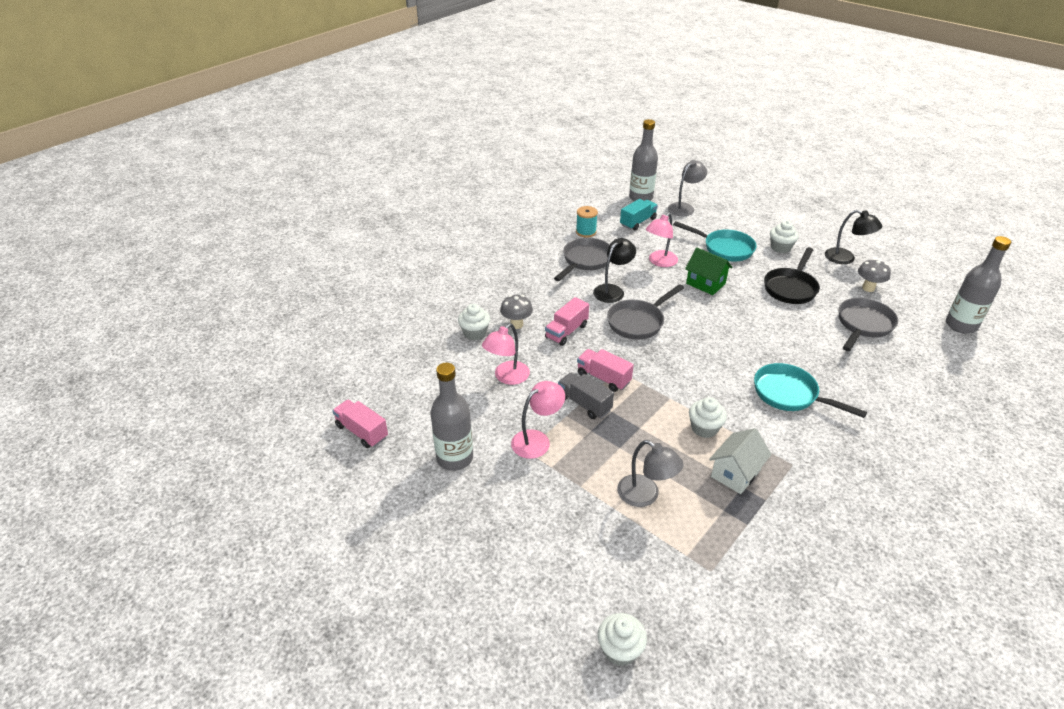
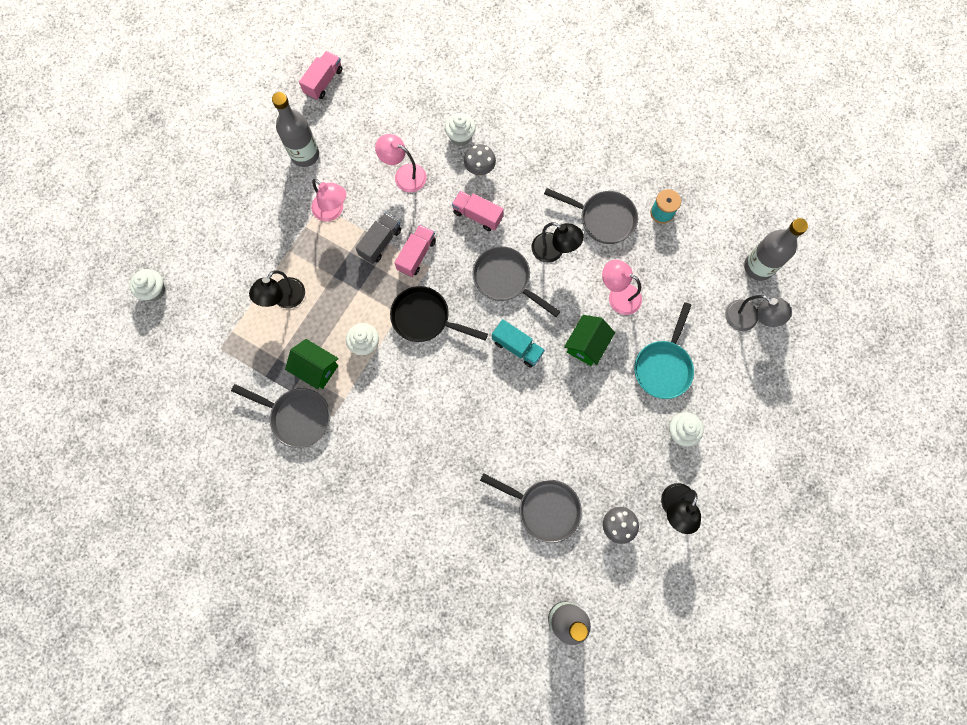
camera: 80 degrees right, 35 degrees up
(638, 222) = (698, 267): turquoise truck -> turquoise truck (517, 347)
(645, 496) = (284, 299): grey lamp -> black lamp
(735, 473) = (316, 368): white house -> green house
(789, 394) = (420, 421): turquoise pan -> none
(791, 288) = (598, 437): black pan -> black pan (425, 318)
(797, 497) = (297, 417): none -> grey pan

